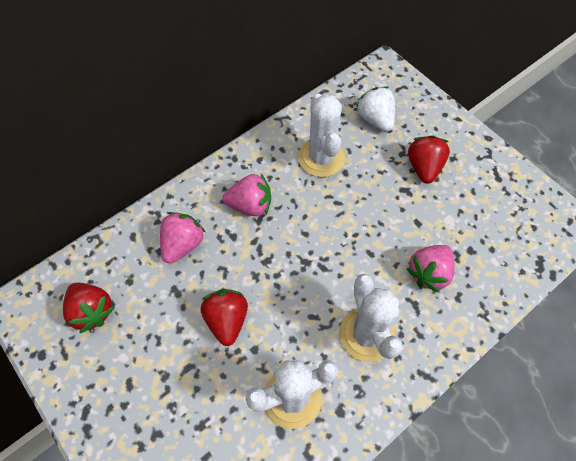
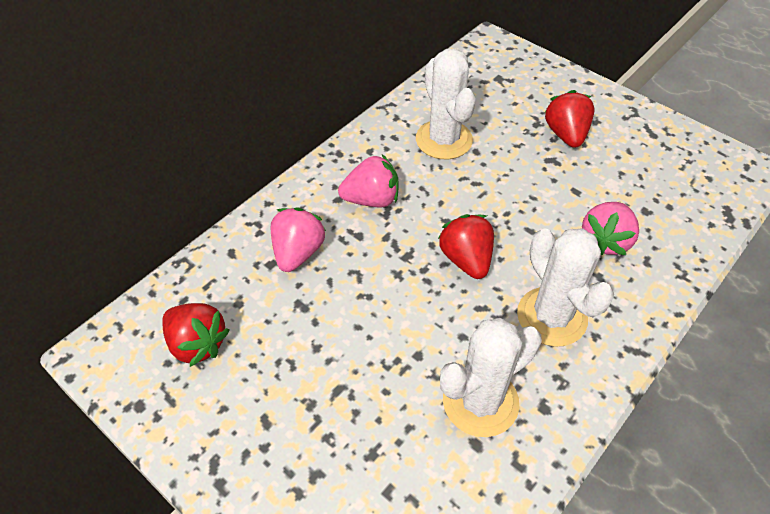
camera: 10 degrees left, 10 degrees down
(227, 320) = (375, 327): red strawberry -> red strawberry (466, 259)
(375, 119) = (495, 94): white strawberry -> none

